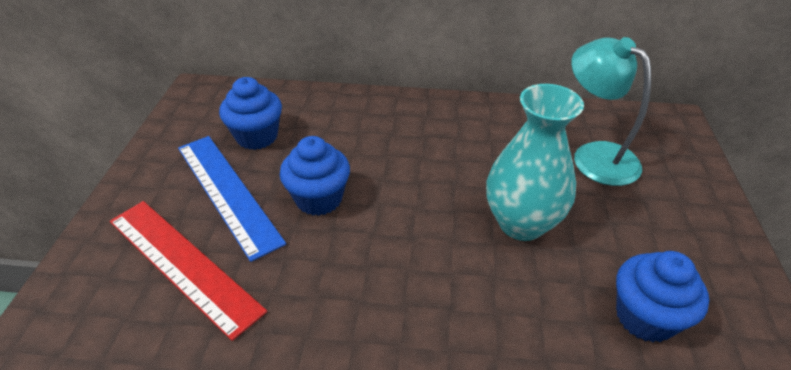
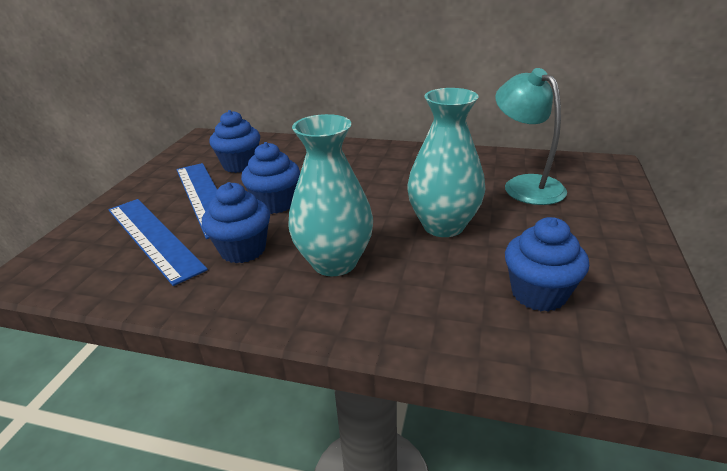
camera: 10 degrees right, 10 degrees down
(182, 264) = (153, 237): red ruler -> blue ruler
(301, 276) = (243, 250): none -> blue cupcake
(414, 288) = (334, 262): none -> turquoise vase

